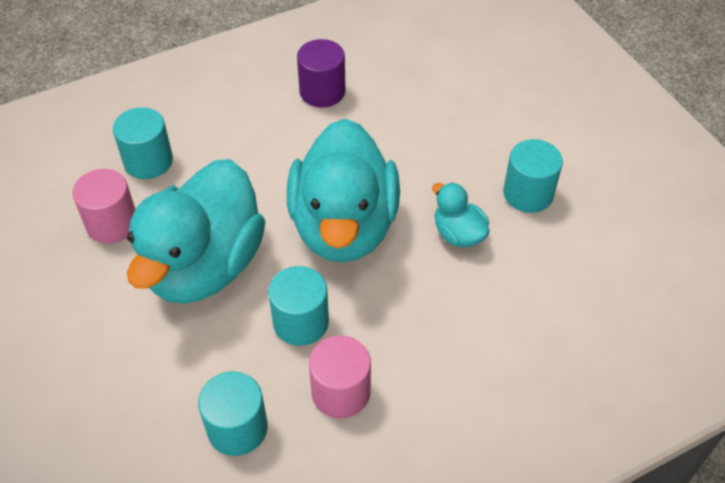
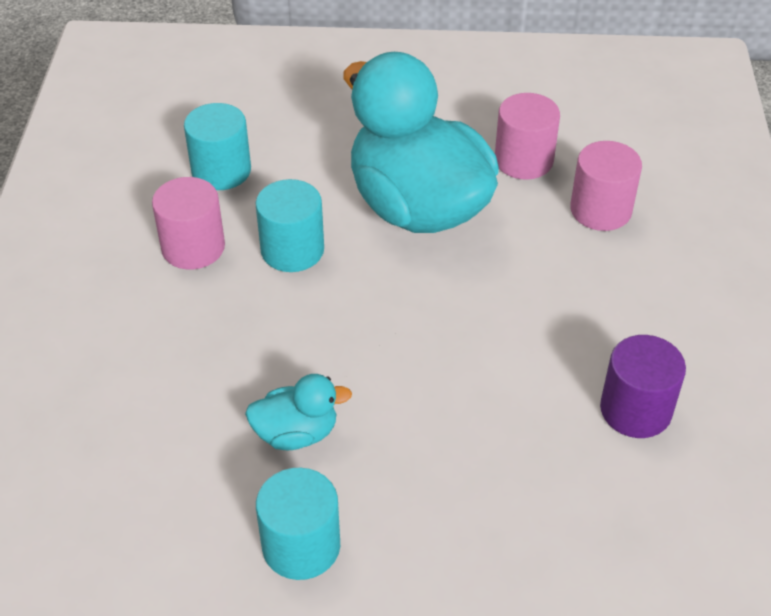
camera: 120 degrees right, 5 degrees down
(148, 161) = (600, 210): turquoise cylinder -> pink cylinder
(344, 226) = (387, 333): turquoise duck -> none

